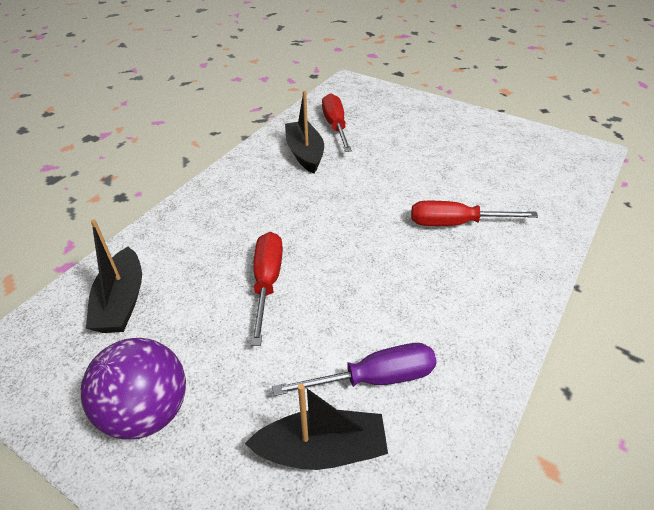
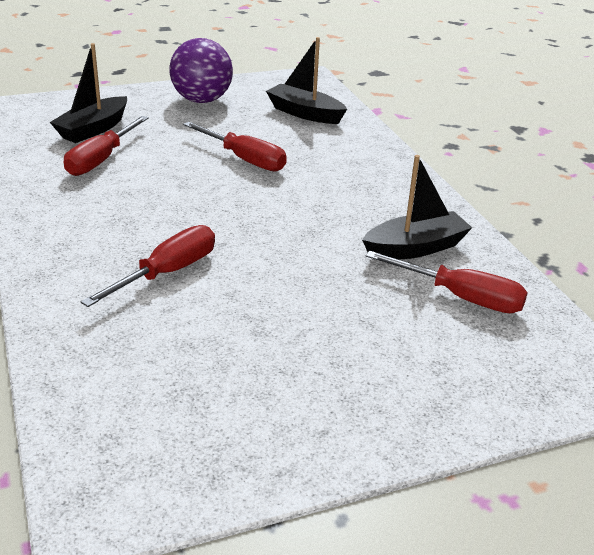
camera: 125 degrees right, 10 degrees down
(305, 153) = (415, 248): black boat -> black boat turned 45 degrees counterclockwise
(375, 378) = (101, 160): purple screwdriver -> red screwdriver

